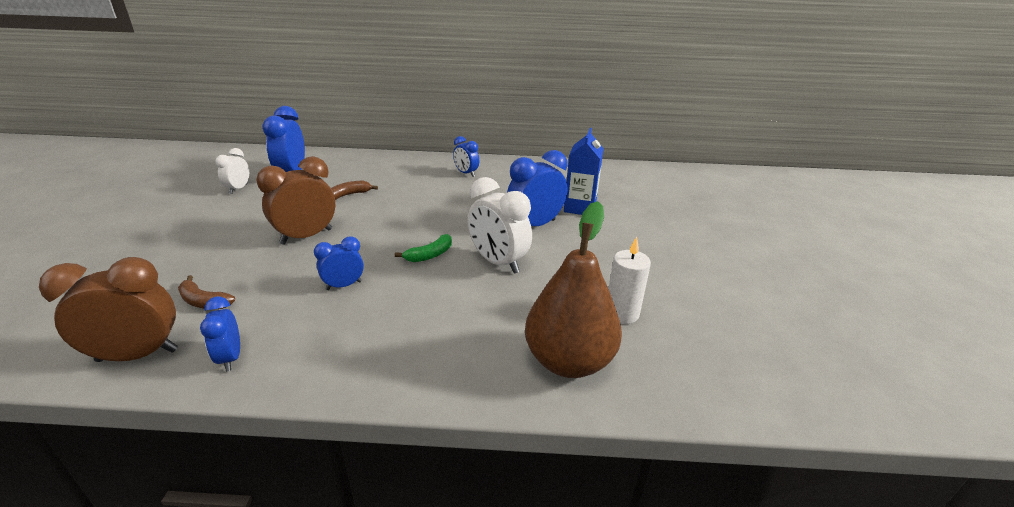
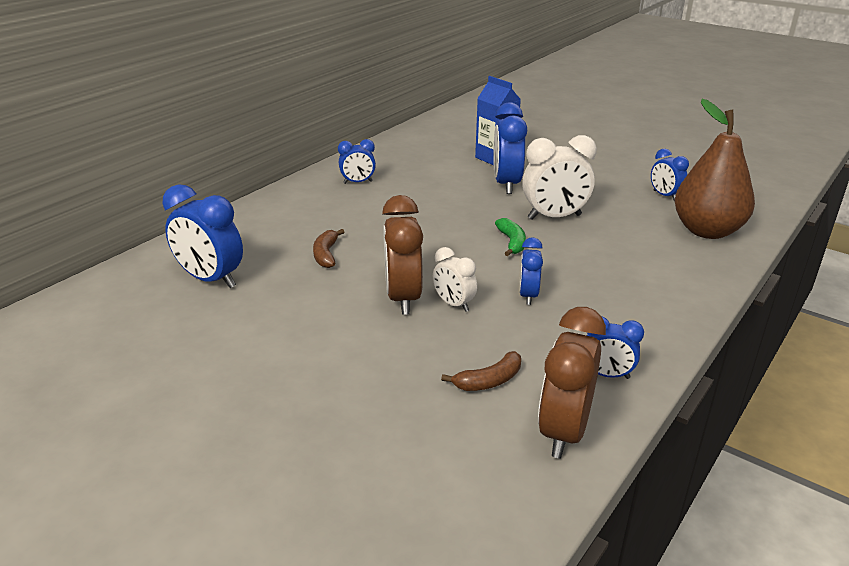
camera: 55 degrees left, 0 degrees up
(238, 189) = (203, 325): white clock -> white clock (453, 304)
(621, 313) = (664, 196): white candle -> blue clock

